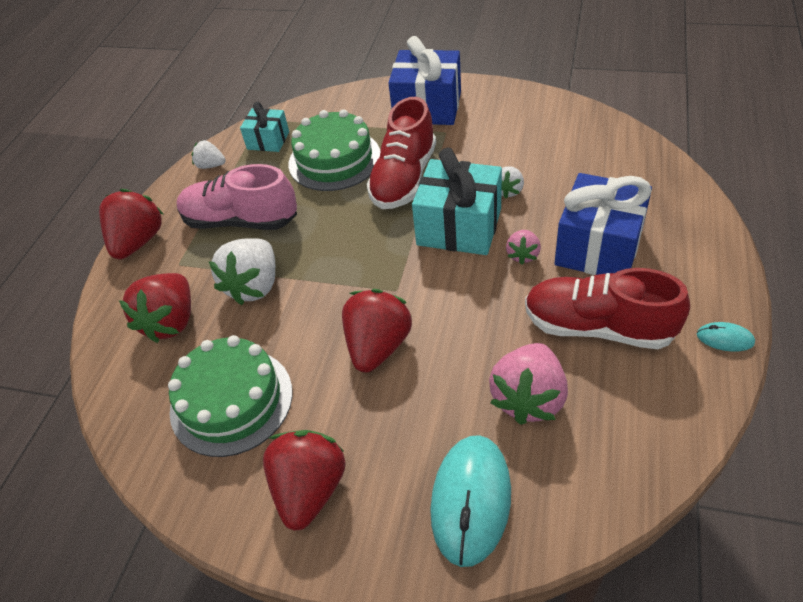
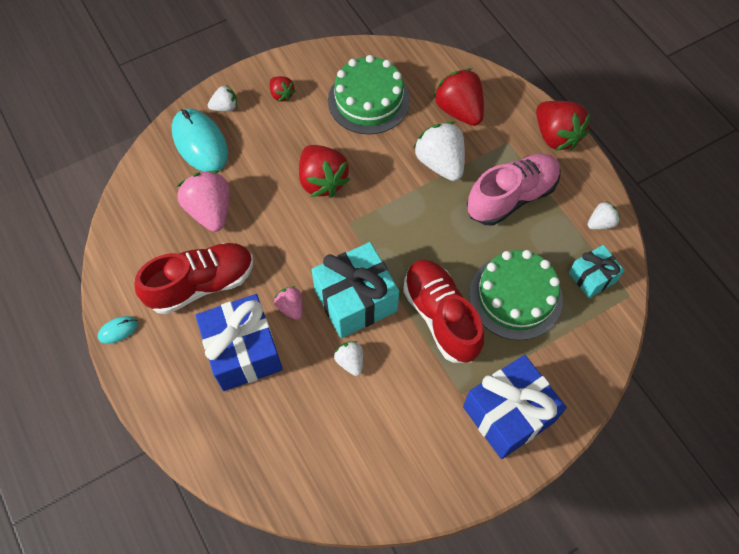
camera: 130 degrees right, 15 degrees up
(310, 489) = (281, 95): red strawberry -> red strawberry, size x0.53
(394, 530) = (225, 107): none -> white strawberry

